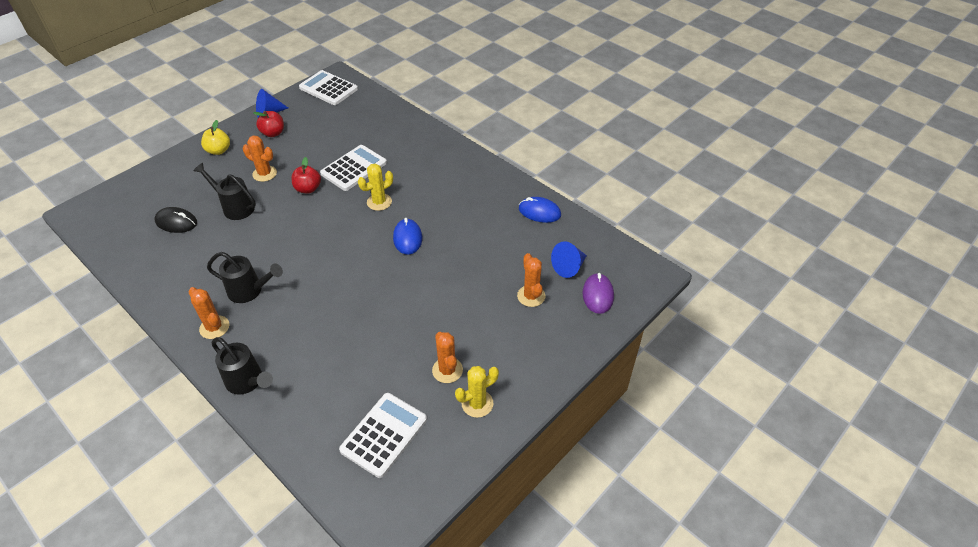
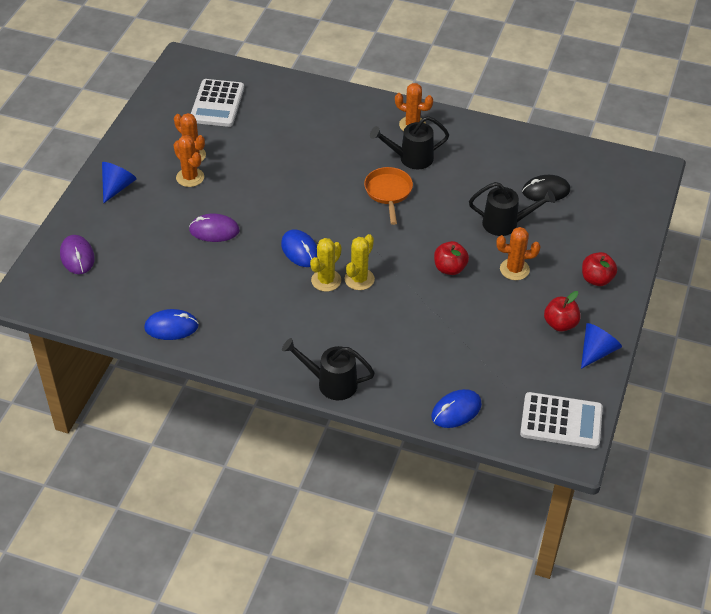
camera: 155 degrees right, 0 degrees up
(218, 150) = (596, 279): yellow apple -> red apple
(247, 382) = (348, 101): black watering can -> black watering can (331, 383)
(298, 264) = (388, 192): none -> orange pan
(354, 168) = (421, 310): white calculator -> none
(383, 109) = (456, 411): none -> blue mouse
(467, 279) = (214, 230): none -> purple mouse
(477, 403) = (155, 142): yellow cactus -> yellow cactus (326, 280)
(531, 296) = (144, 235): orange cactus -> orange cactus (190, 177)
(569, 267) = (116, 275): blue cone -> blue cone (117, 187)

